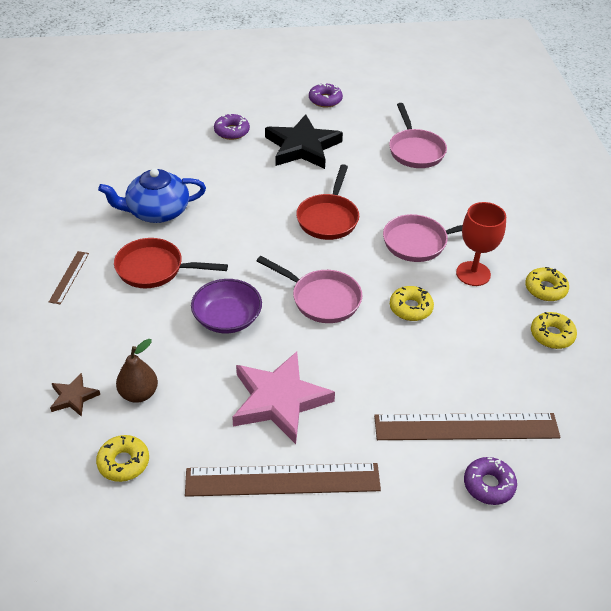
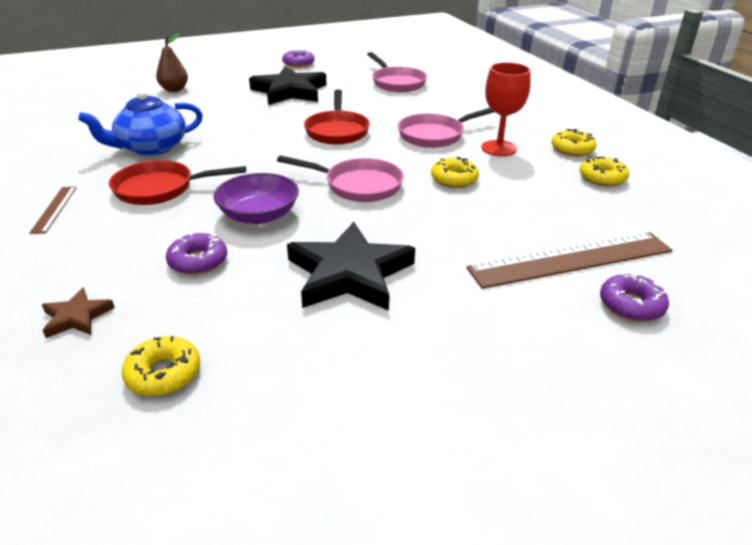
camera: 15 degrees left, 10 degrees down
(139, 394) = (168, 298): brown pear -> brown pear (174, 89)
(232, 131) = (215, 89): purple donut -> purple donut (198, 261)
(279, 400) = (349, 273): pink star -> black star
(282, 480) = (389, 349): brown ruler -> none

